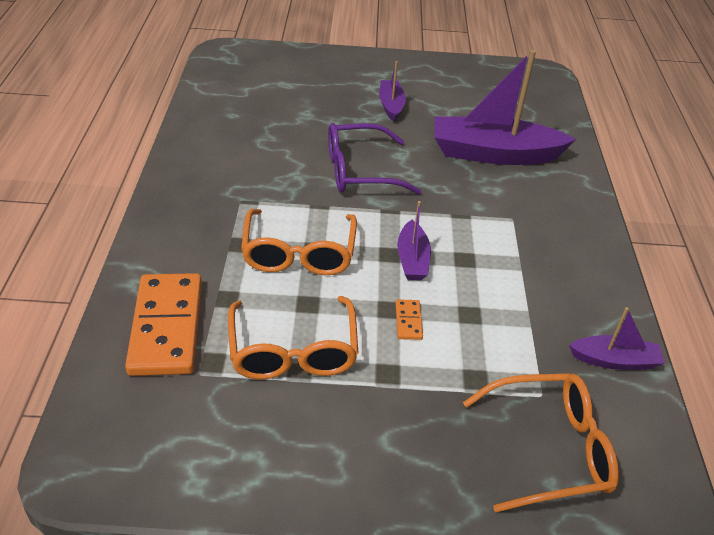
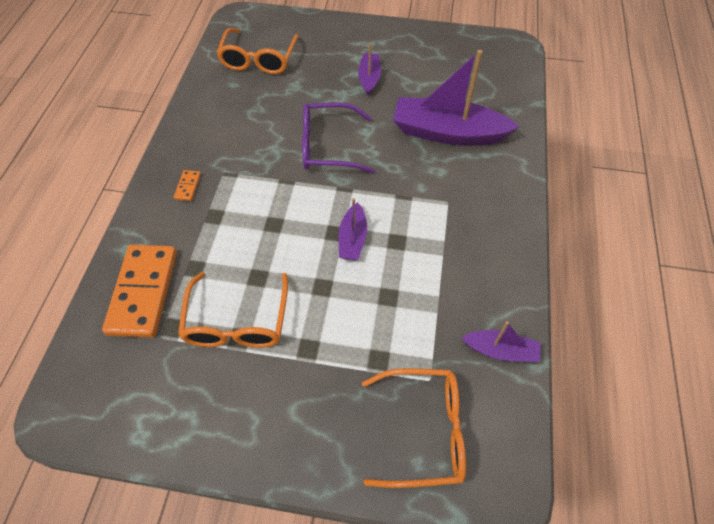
camera: 10 degrees right, 15 degrees up
(299, 254) = (260, 228): orange glasses -> orange glasses (259, 59)
(408, 321) = (336, 300): orange domino -> orange domino (188, 186)

